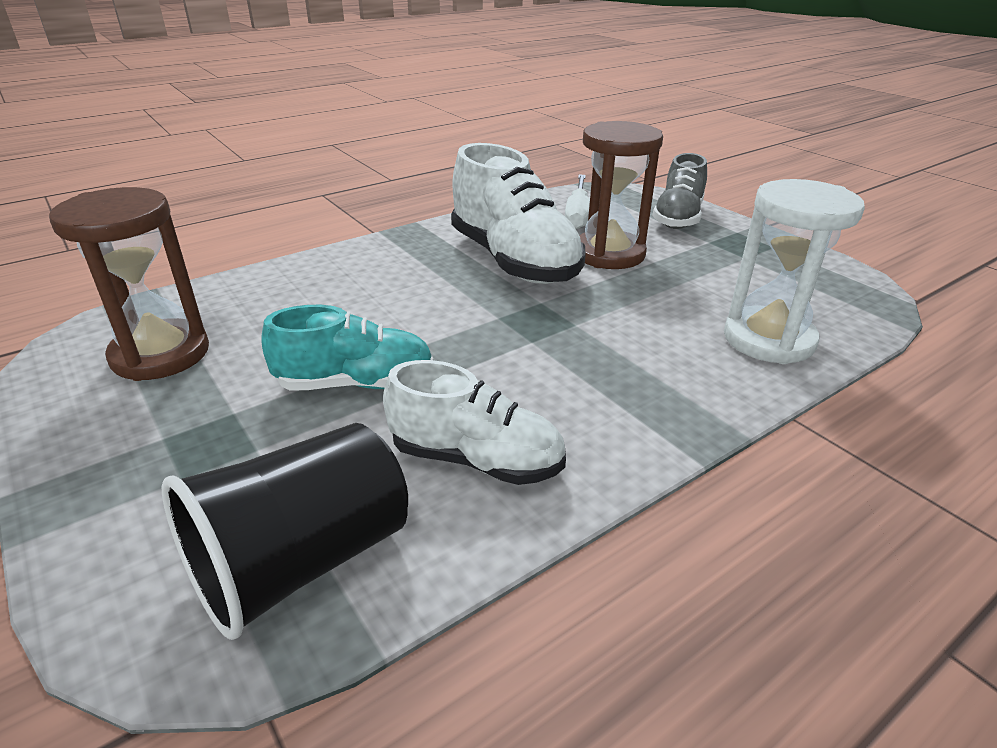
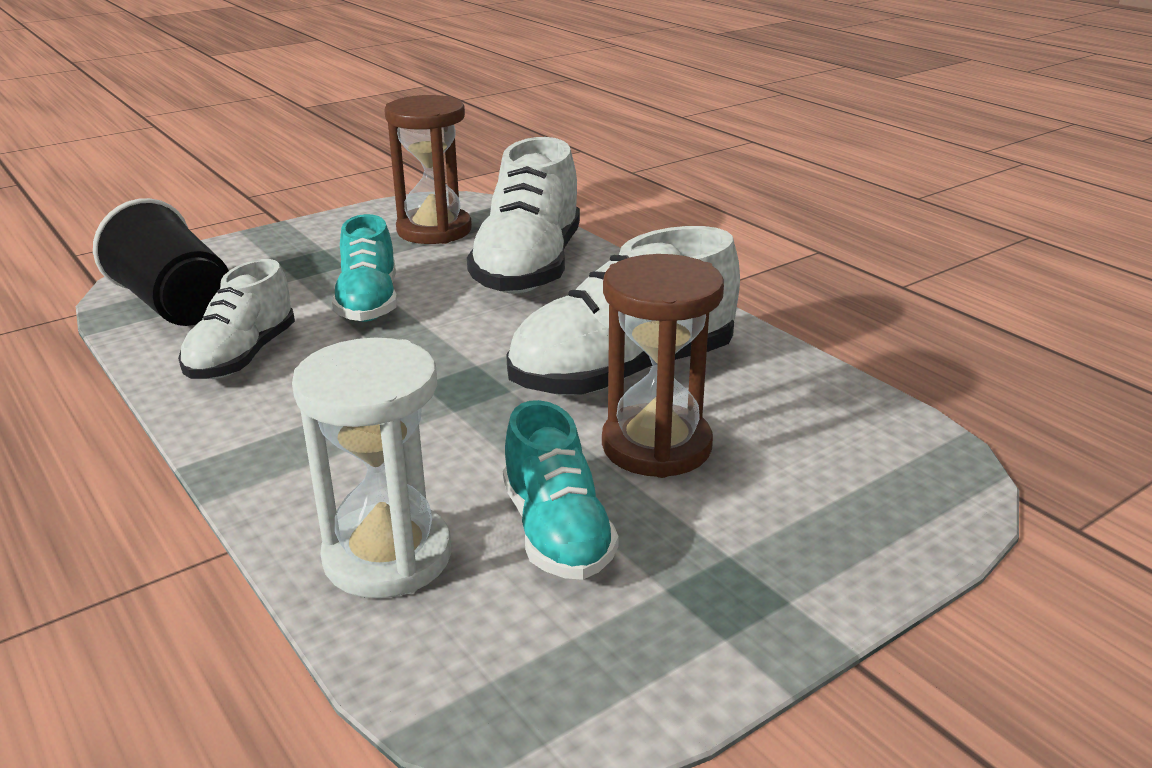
camera: 90 degrees right, 5 degrees down
(305, 296) = (529, 268): none -> white shoe
(577, 214) = (810, 426): white screwdriver -> none
(678, 218) = (832, 532): grey shoe -> none
(713, 284) = (557, 532): none -> turquoise shoe

